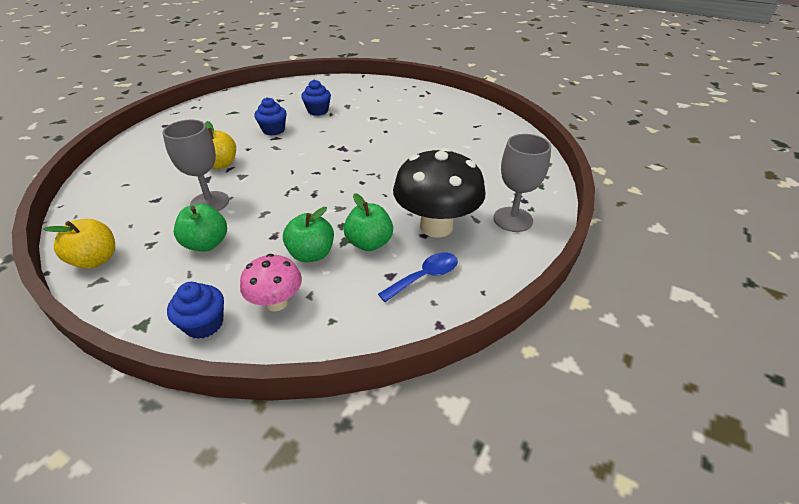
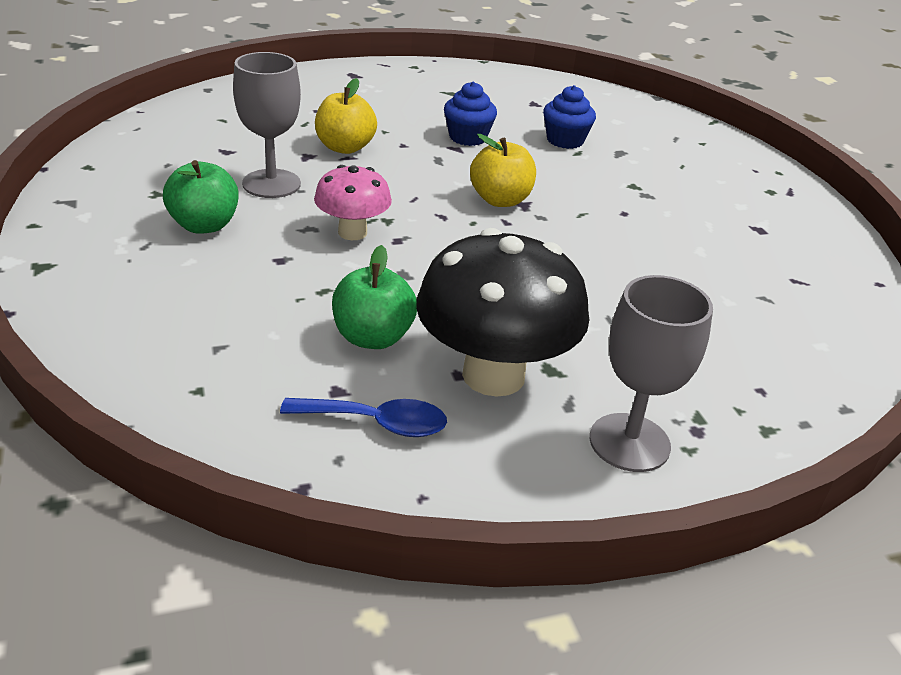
camera: 40 degrees right, 5 degrees down
(96, 260) = (93, 181): yellow apple -> yellow apple (500, 200)
(204, 324) = (85, 303): blue cupcake -> none
(276, 302) = (176, 331): pink mushroom -> pink mushroom (352, 232)
(311, 254) = (289, 305): green apple -> none

